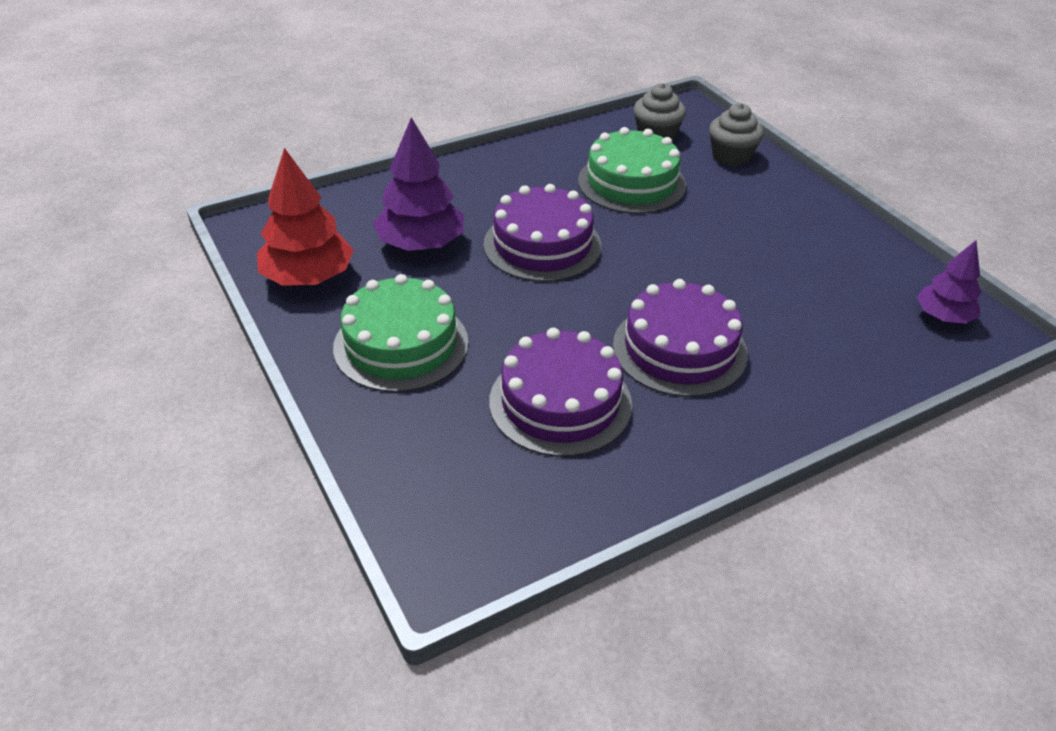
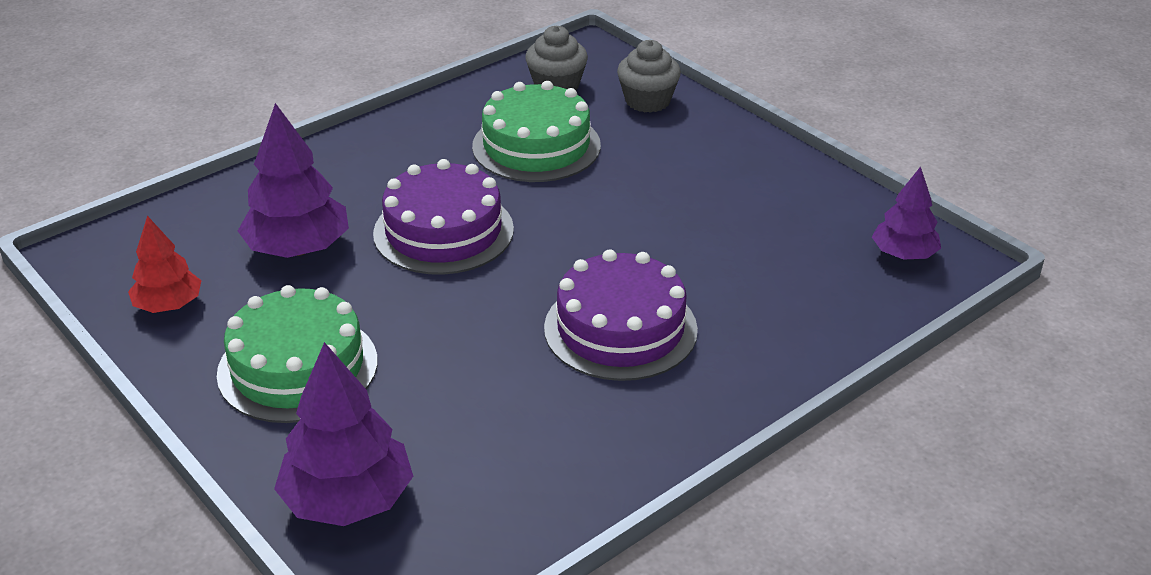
camera: 10 degrees left, 5 degrees down
(308, 278) = (168, 305): red tree -> red tree, size x0.62
(420, 468) = (348, 500): none -> purple tree
(560, 402) = (495, 406): purple cake -> none

